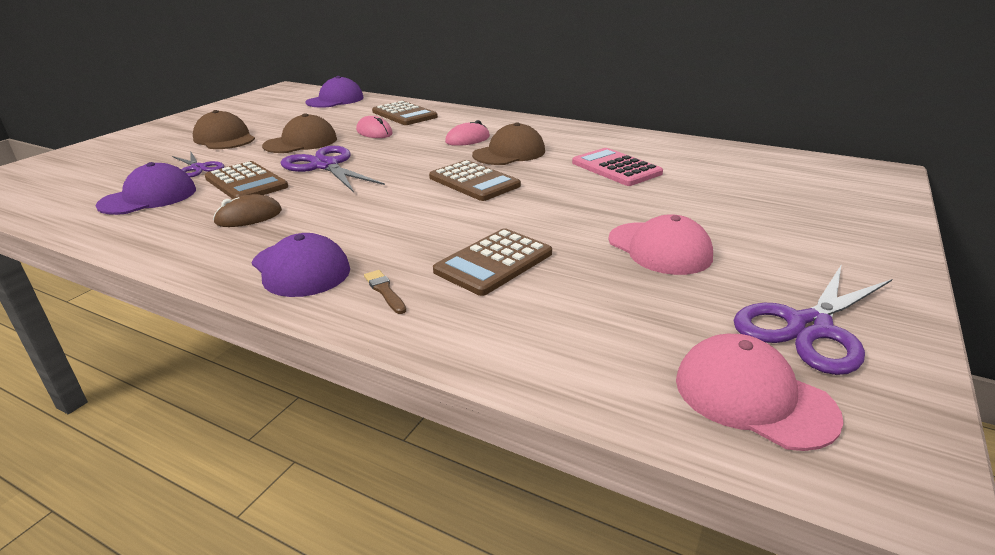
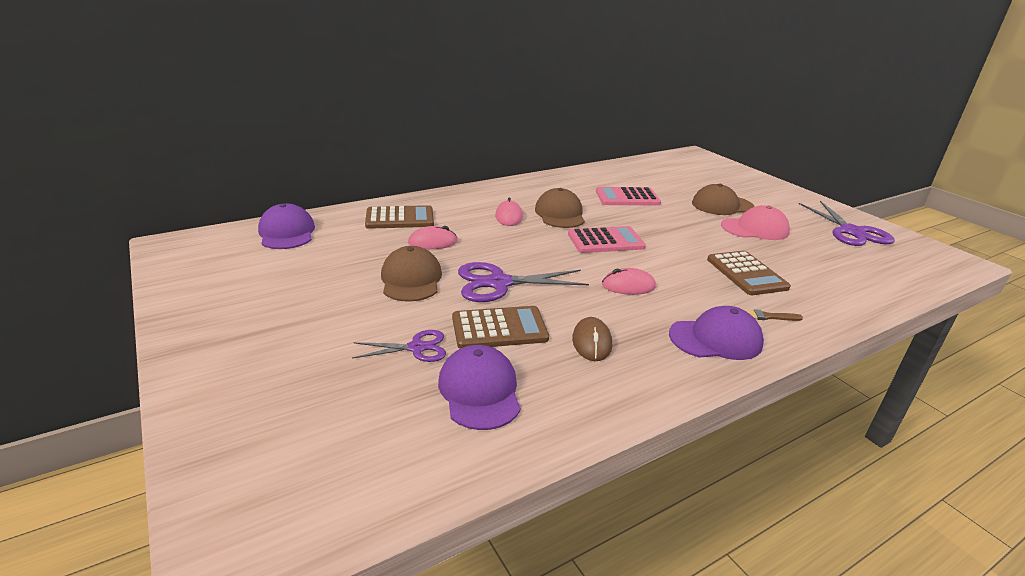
camera: 60 degrees left, 0 degrees up
(224, 138) = (328, 316): brown cap -> brown cap (722, 205)
(379, 210) = (628, 286): none -> pink mouse
(474, 182) = (605, 241): brown calculator -> pink calculator
(753, 397) = (906, 263): pink cap -> none

